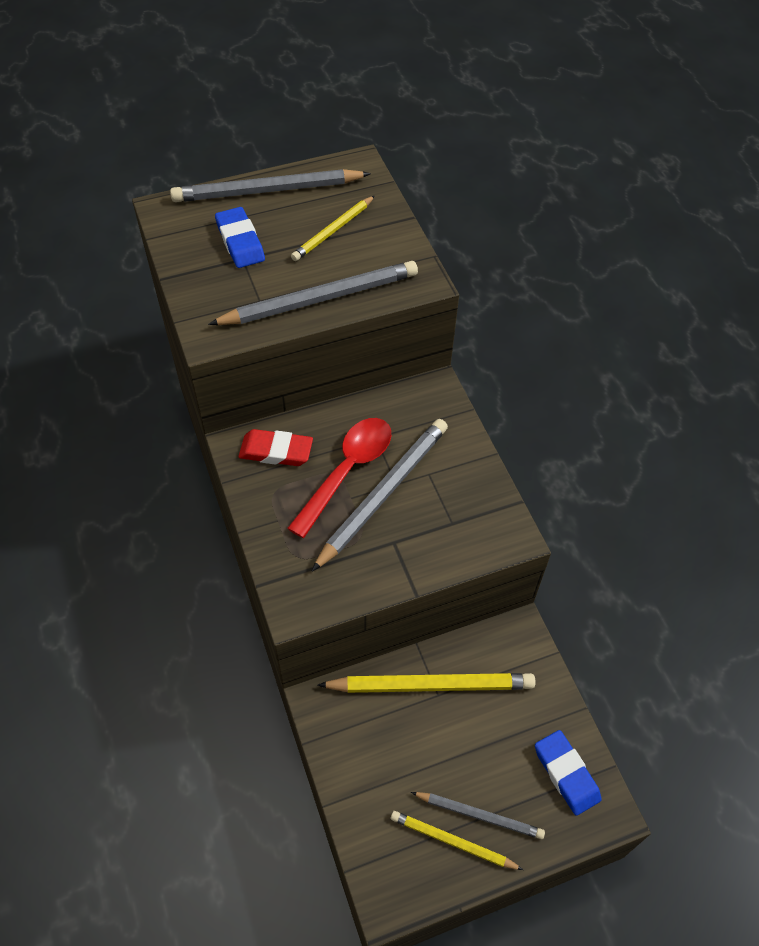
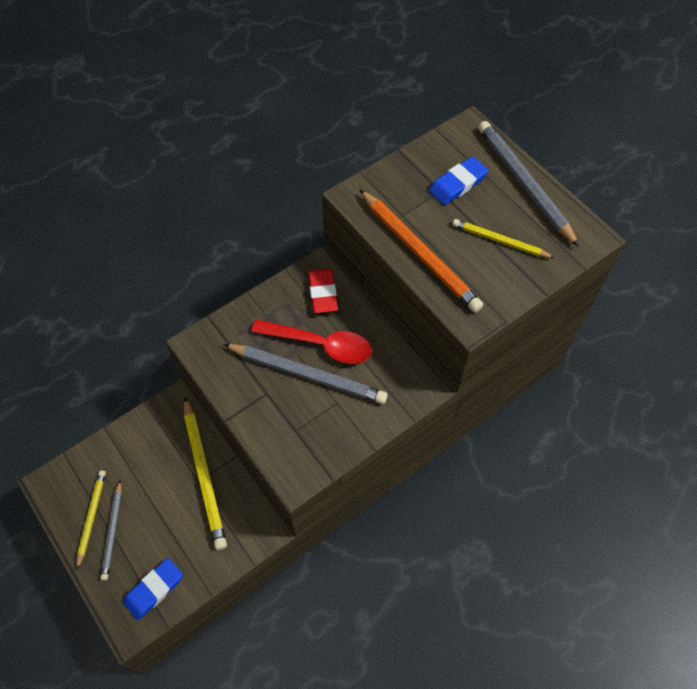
camera: 75 degrees right, 5 degrees up
(320, 299) = (419, 253): grey pencil -> orange pencil

